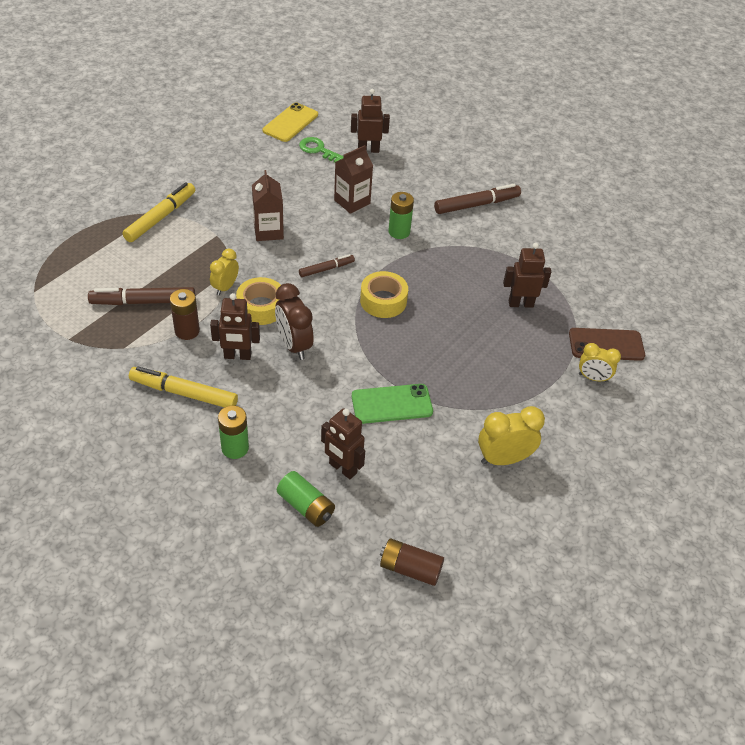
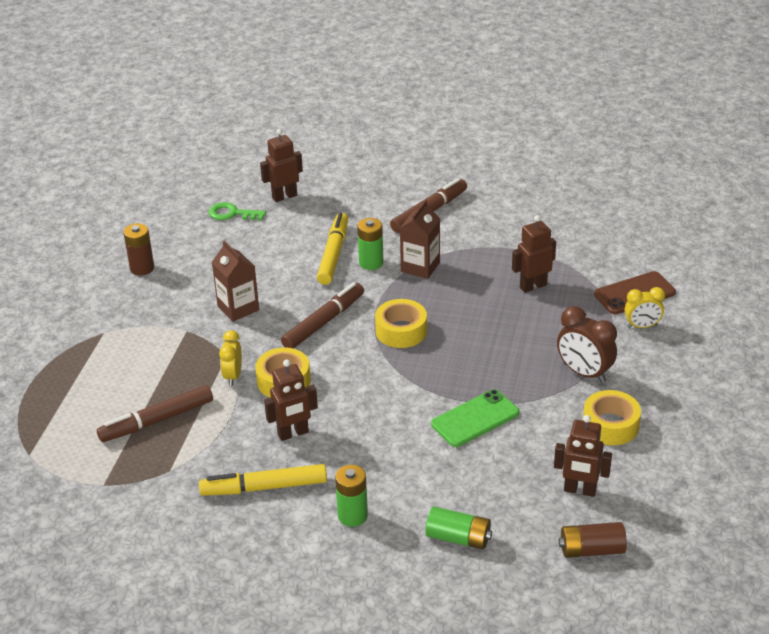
camera: 20 degrees left, 10 degrees down
(160, 217) = (113, 335): yellow marker -> yellow marker (333, 254)
(187, 331) = (224, 430): brown battery -> brown battery (142, 268)
(290, 123) = (183, 197): yellow phone -> none
(294, 345) = (342, 403): brown clock -> brown clock (584, 373)
(326, 269) = (323, 322): brown marker -> brown marker, size x1.69
(342, 468) = (469, 492): brown robot -> brown robot (580, 490)
(352, 202) = (304, 251): brown carton -> brown carton (420, 267)
(504, 459) = (610, 425): yellow clock -> yellow tape

